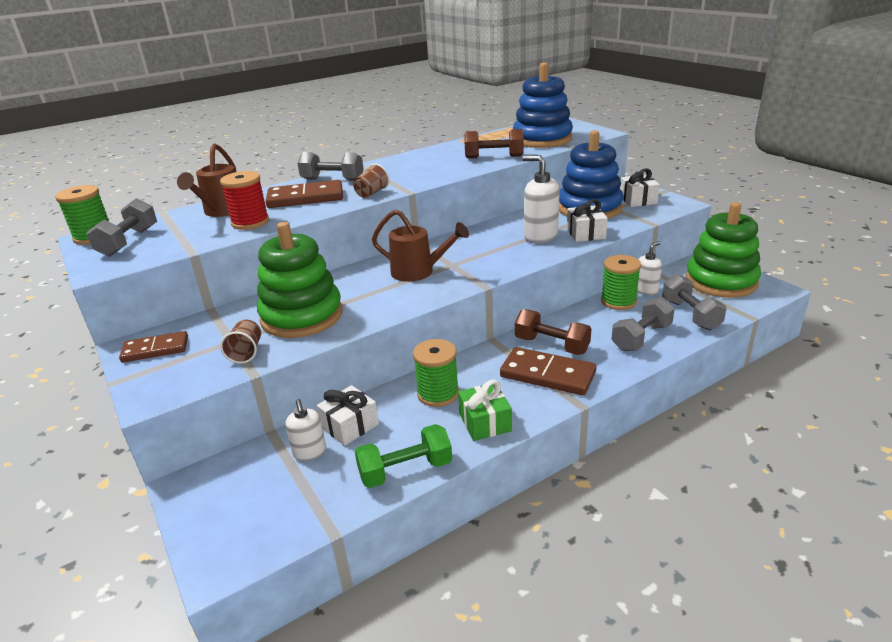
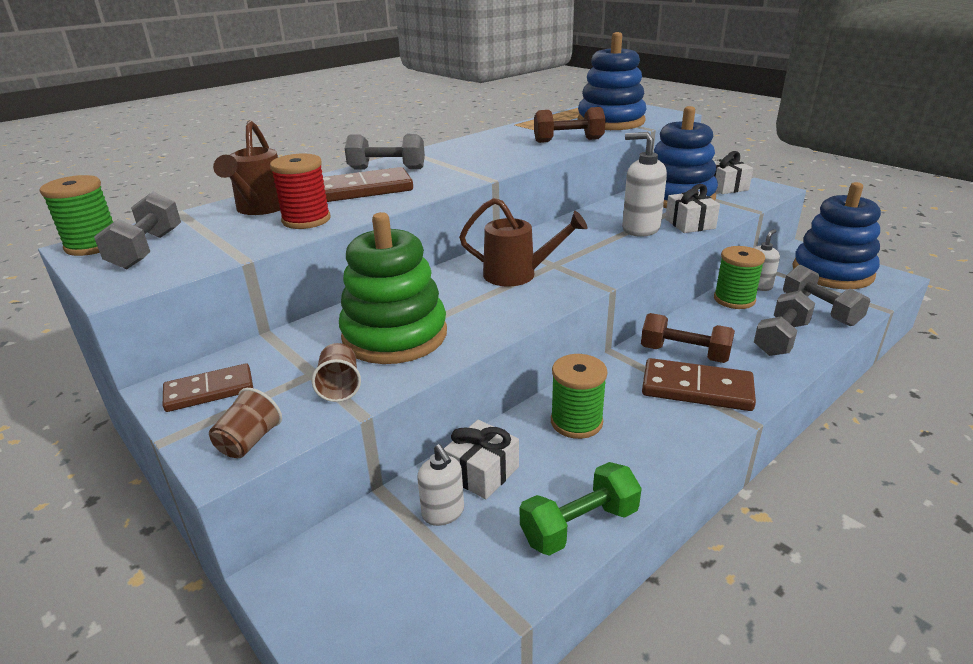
camera: 10 degrees left, 0 degrees up
(371, 193) = (445, 182): brown cup -> brown cup (249, 441)
(485, 422) = (650, 453): green gift -> none
(721, 281) = (832, 272): green stacking toy -> blue stacking toy

